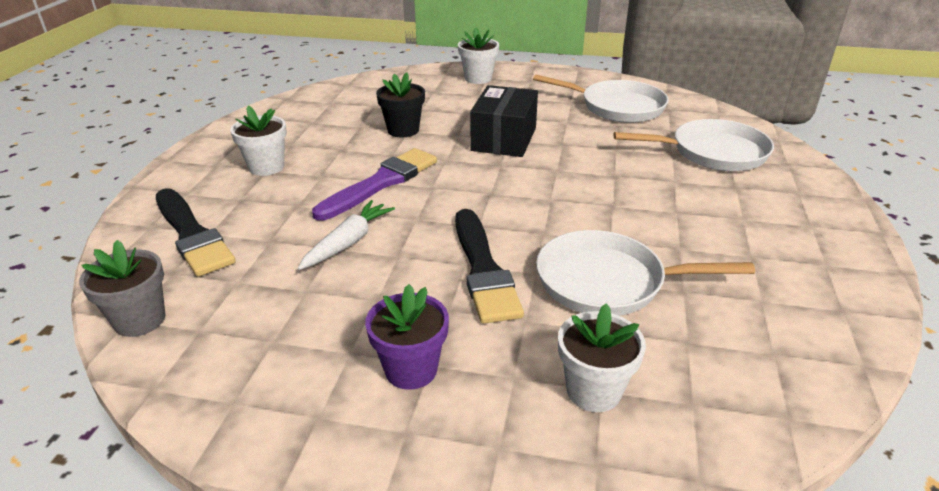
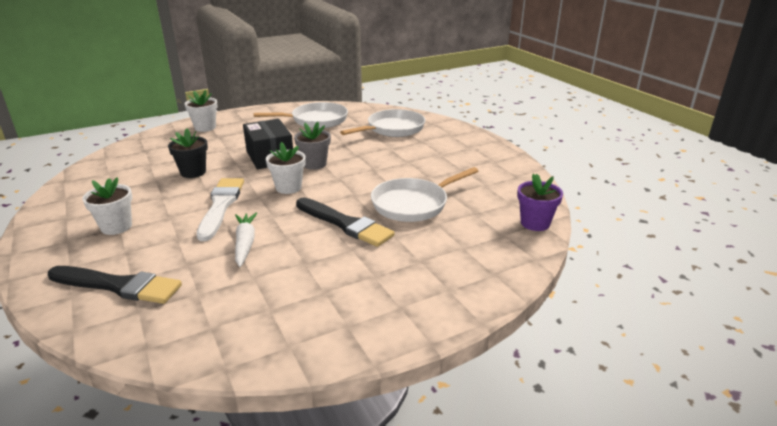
camera: 40 degrees left, 5 degrees down
(140, 320) = (156, 344): grey flower pot -> grey flower pot (314, 164)
(381, 183) = (221, 206): purple brush -> white brush
(411, 370) = (368, 282): purple flower pot -> purple flower pot (535, 223)
(593, 391) = (461, 249): white flower pot -> white flower pot (288, 187)

